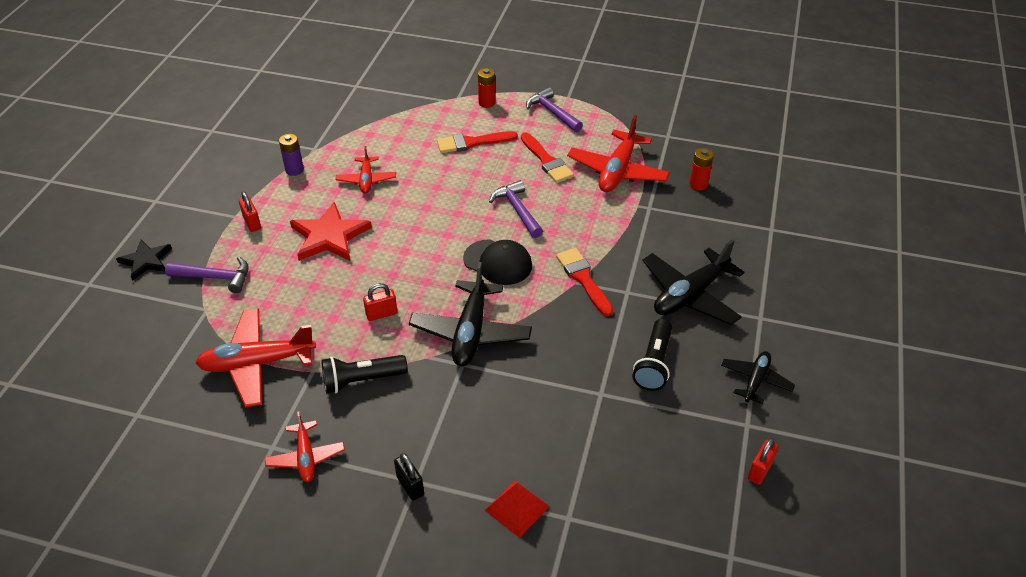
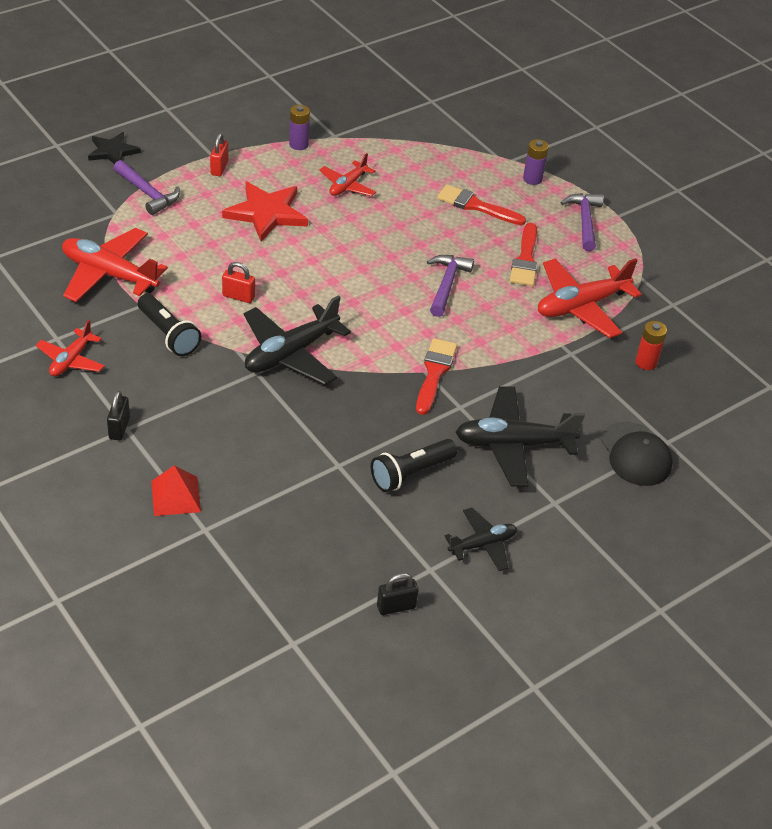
camera: 35 degrees right, 0 degrees up
(362, 380) = (168, 334): black flashlight -> black flashlight turned 150 degrees counterclockwise
(487, 103) = (532, 179): red battery -> purple battery
(498, 262) = (378, 315): black cap -> black cap (635, 454)
(760, 470) = (396, 607): red padlock -> black padlock

